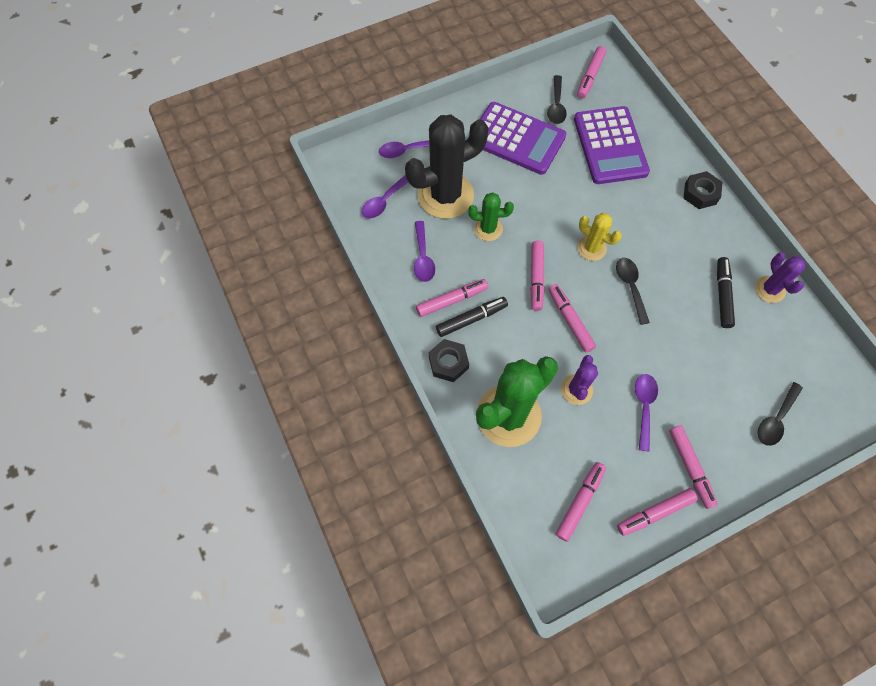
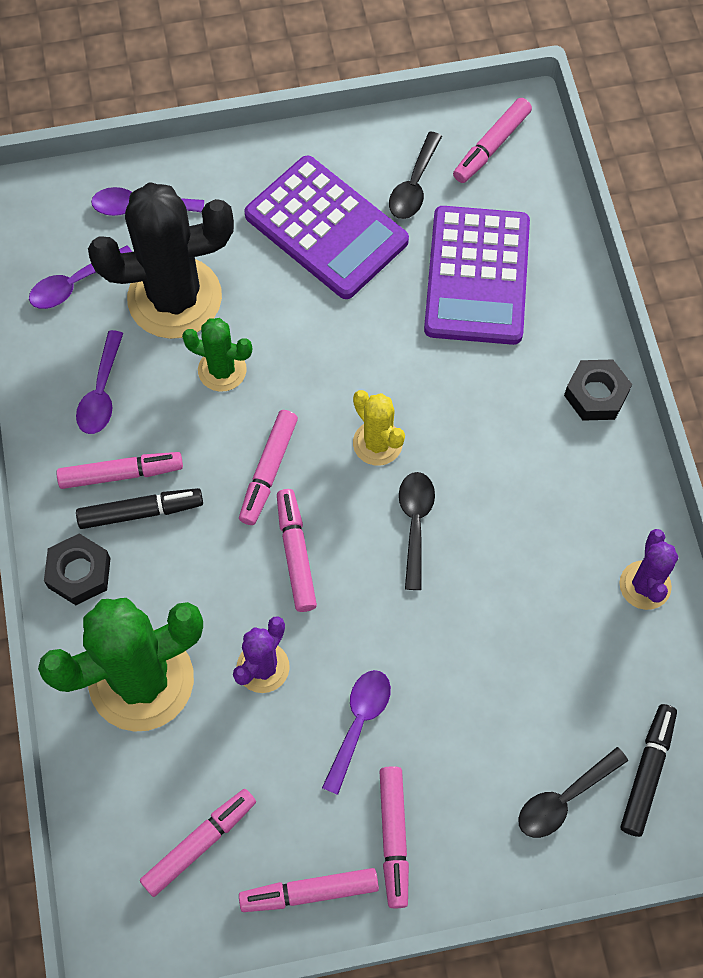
camera: 15 degrees right, 0 degrees up
(722, 295) = (561, 575): black marker -> black marker (647, 772)

